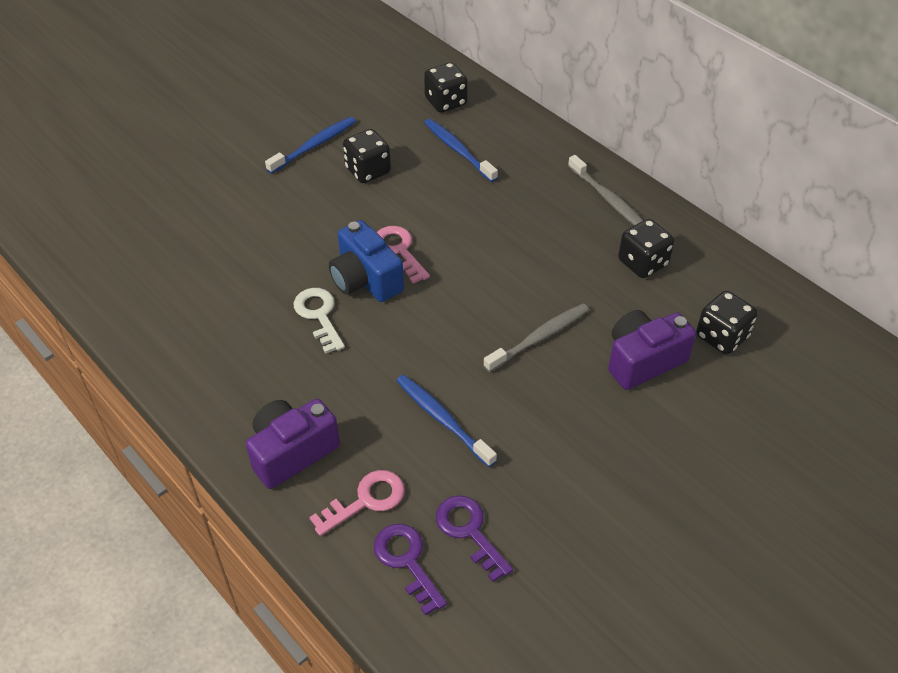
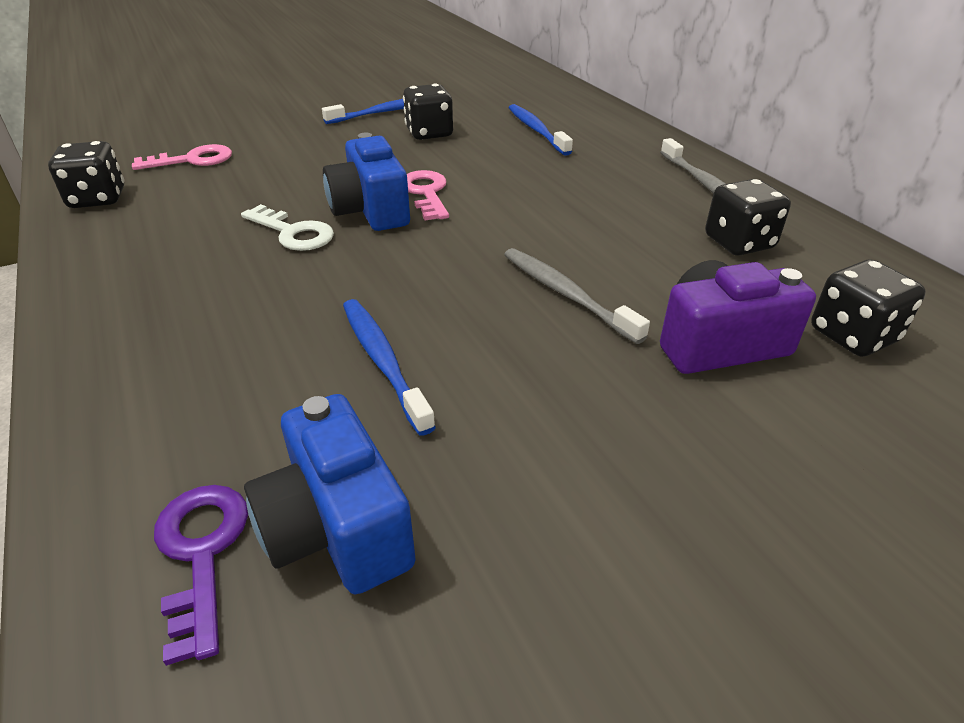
camera: 15 degrees right, 10 degrees down
(292, 452) = (148, 361): purple camera -> none
(319, 316) = (293, 232): white key -> white key turned 135 degrees clockwise
(365, 500) = (202, 443): pink key -> pink key (192, 160)
(445, 102) = (539, 100): black dice -> black dice (98, 199)
(469, 532) = (337, 528): purple key -> blue camera
(539, 338) = (567, 294): grey toothbrush -> grey toothbrush turned 105 degrees counterclockwise

